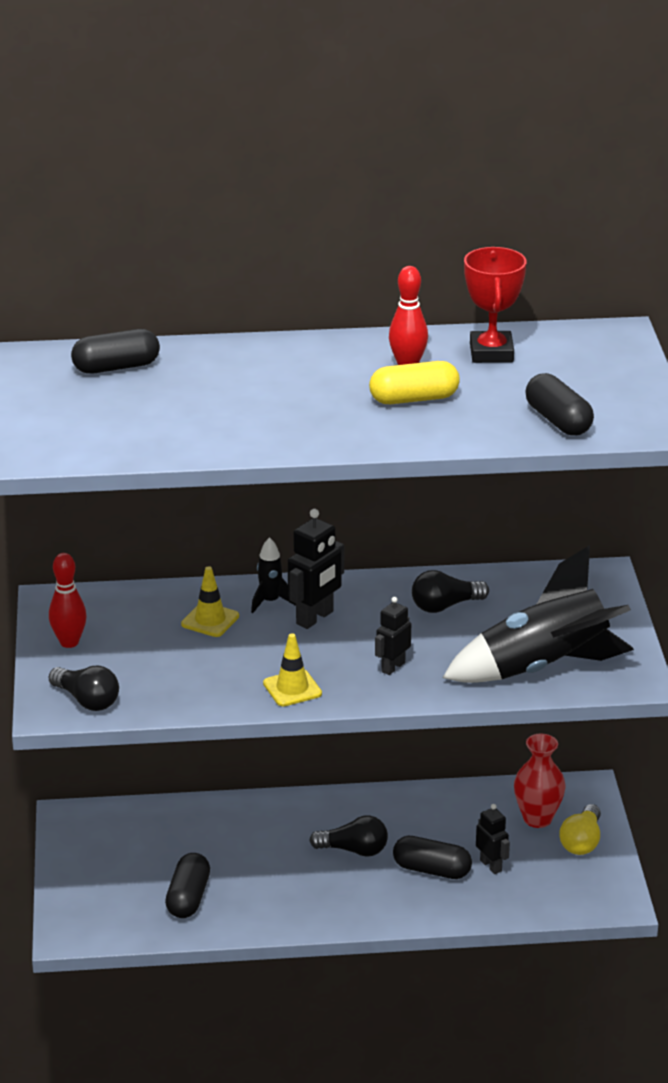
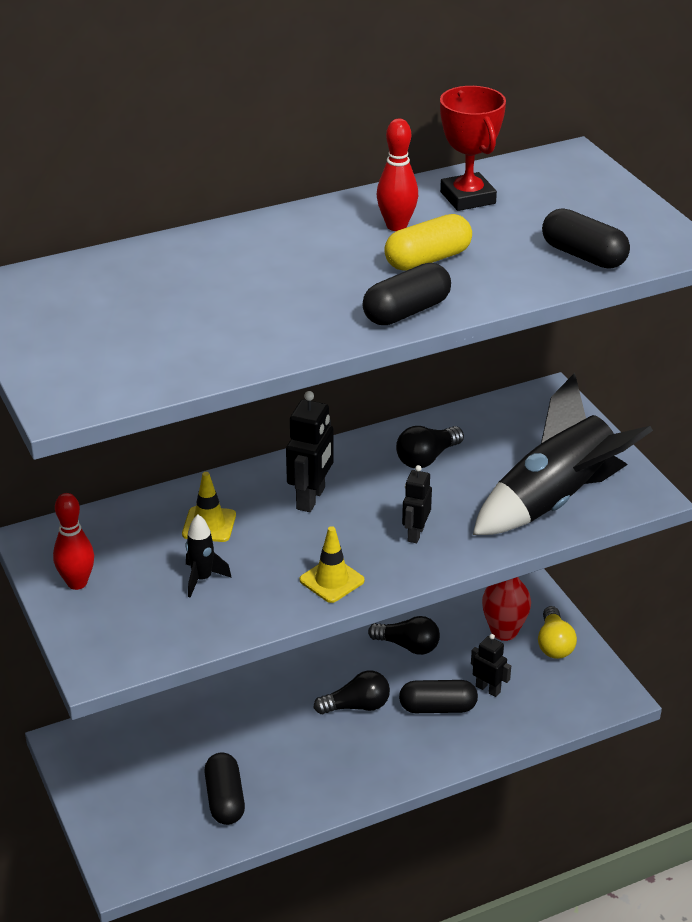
camera: 20 degrees left, 5 degrees up
(87, 700) = (130, 645): black light bulb -> black light bulb (408, 646)
(116, 367) = (96, 283): black capsule -> black capsule (406, 312)
(270, 602) = (258, 491): black rocket -> black rocket (202, 579)

